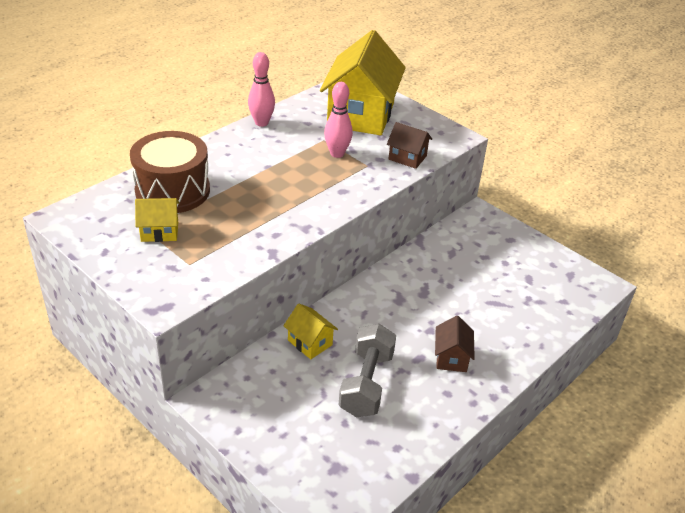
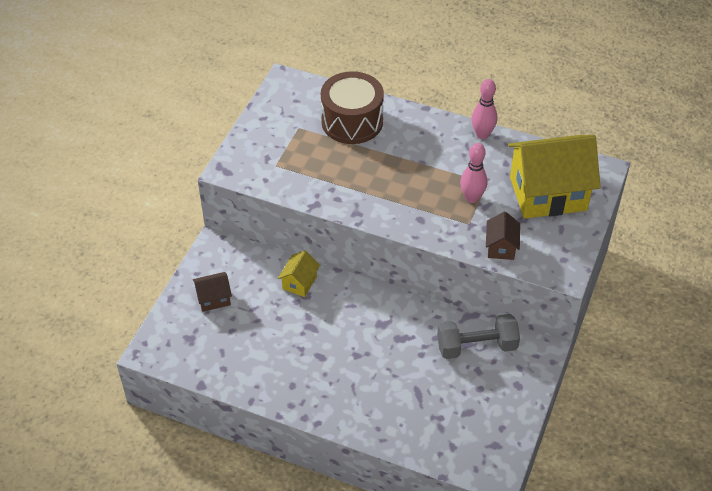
camera: 70 degrees right, 10 degrees up
(159, 231) = (300, 135): yellow house -> none
(366, 384) = (275, 331): grey dumbbell -> grey dumbbell (476, 346)
(451, 357) = (332, 378): brown house -> brown house (213, 299)

